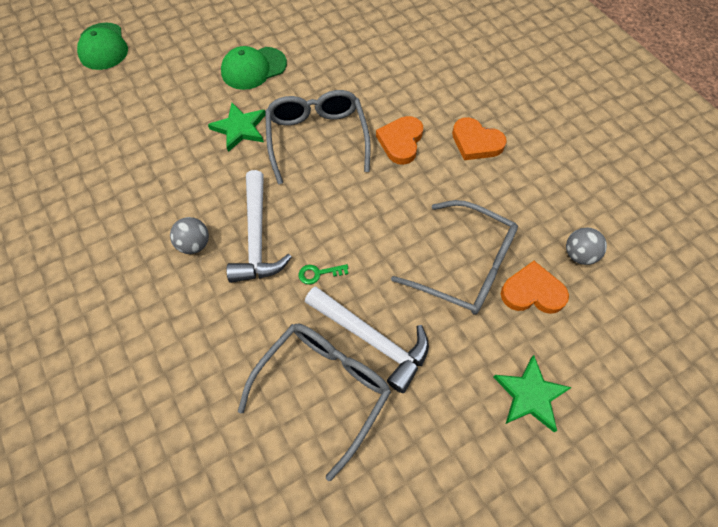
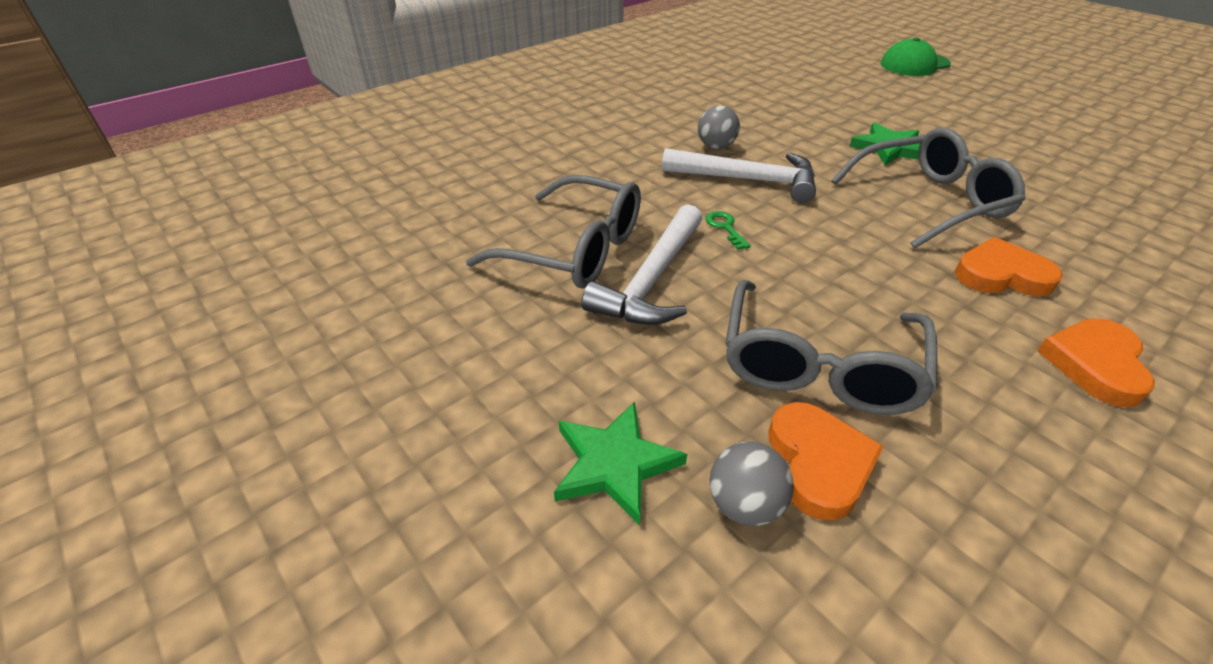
camera: 80 degrees right, 20 degrees down
(253, 68) = (991, 143): green cap -> none
(257, 237) = (748, 180): white hammer -> white hammer turned 150 degrees counterclockwise
(579, 254) = (958, 549): grey ball -> grey ball (744, 505)

